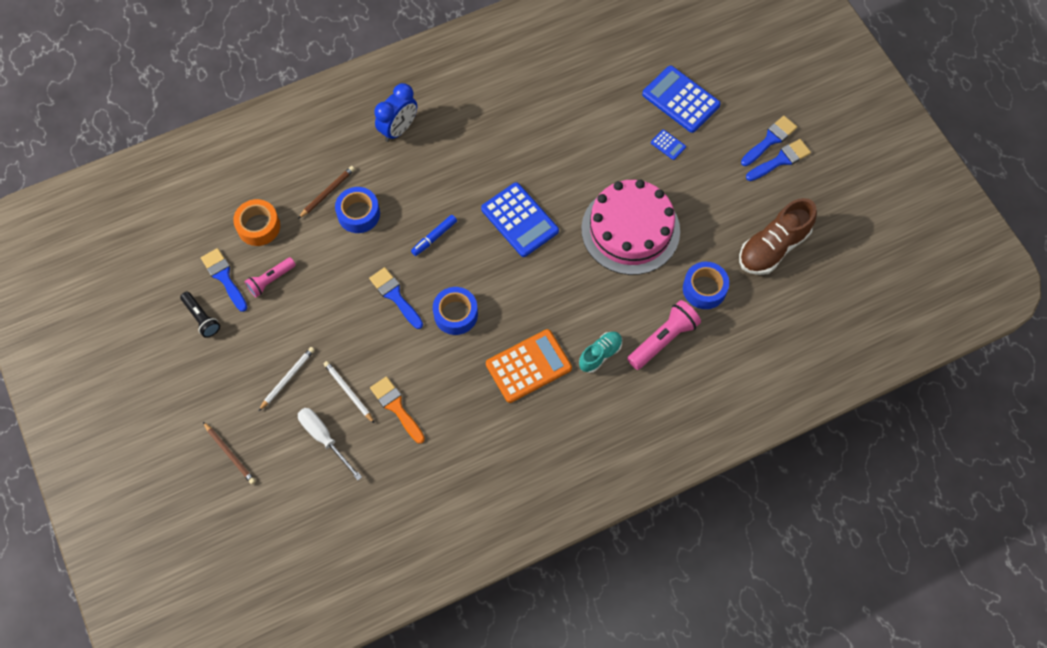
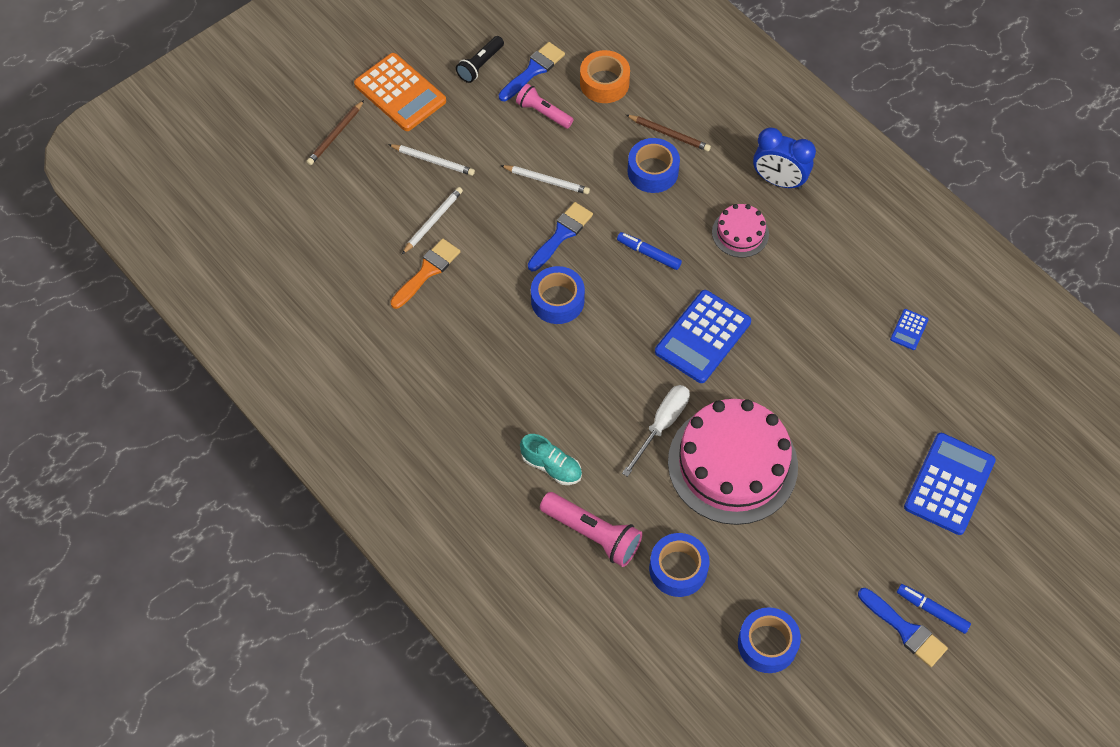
camera: 75 degrees right, 5 degrees down
(324, 438) = (374, 213): white screwdriver -> white screwdriver (662, 425)
(339, 294) = (546, 181): none -> white pencil
(436, 169) = (740, 233): none -> pink cake
(528, 366) = (514, 392): orange calculator -> orange calculator (400, 93)
(668, 145) = (873, 482): blue calculator -> blue calculator (909, 329)
(770, 140) = (932, 610): blue brush -> blue marker
(773, 247) = (767, 644): brown shoe -> blue tape

